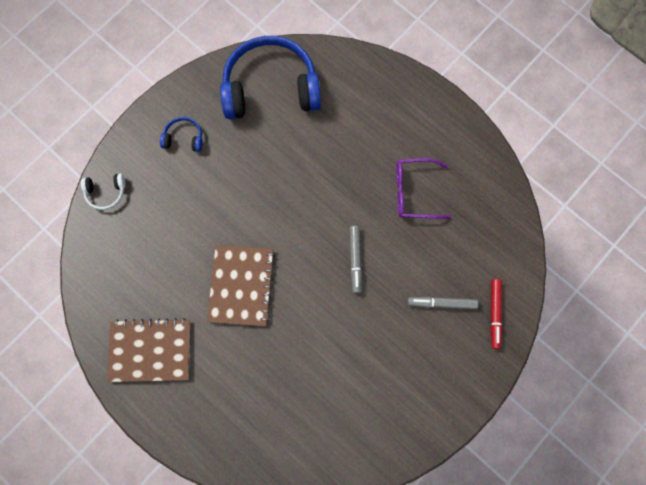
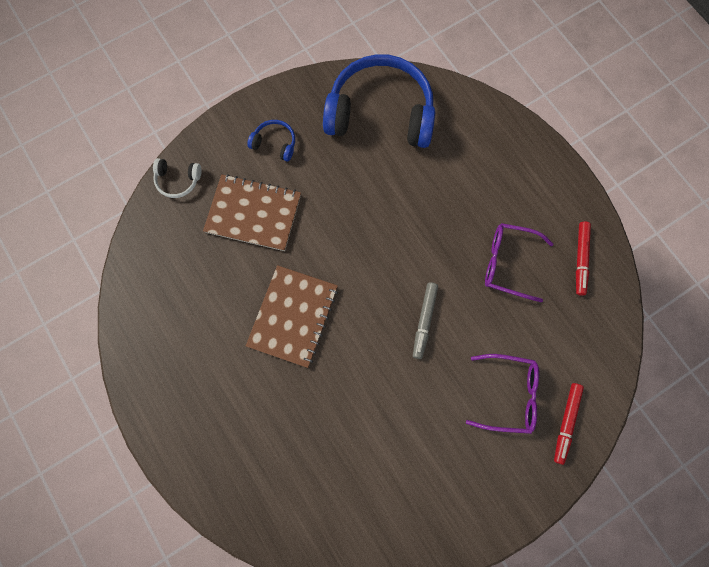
camera: 15 degrees right, 0 degrees up
(150, 351) = (177, 361): brown notebook -> brown notebook (253, 214)
(442, 303) = (508, 395): grey marker -> purple glasses
(474, 173) = (580, 259): none -> red marker

